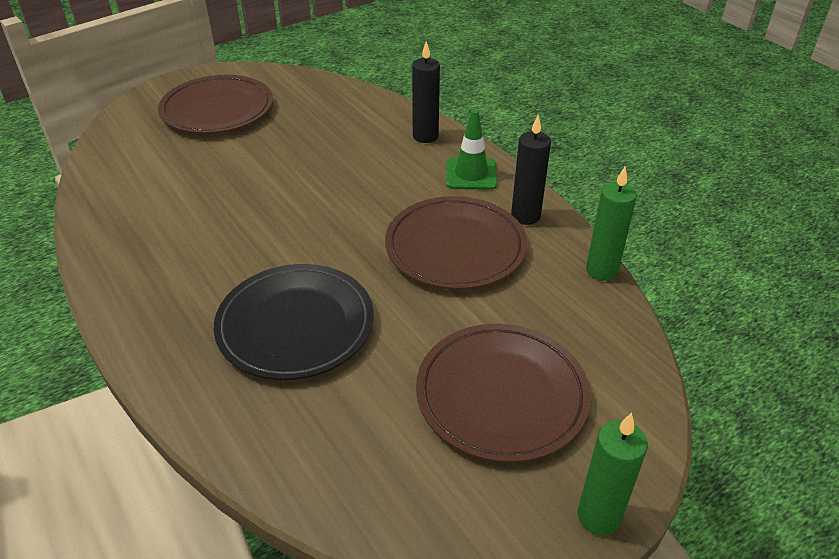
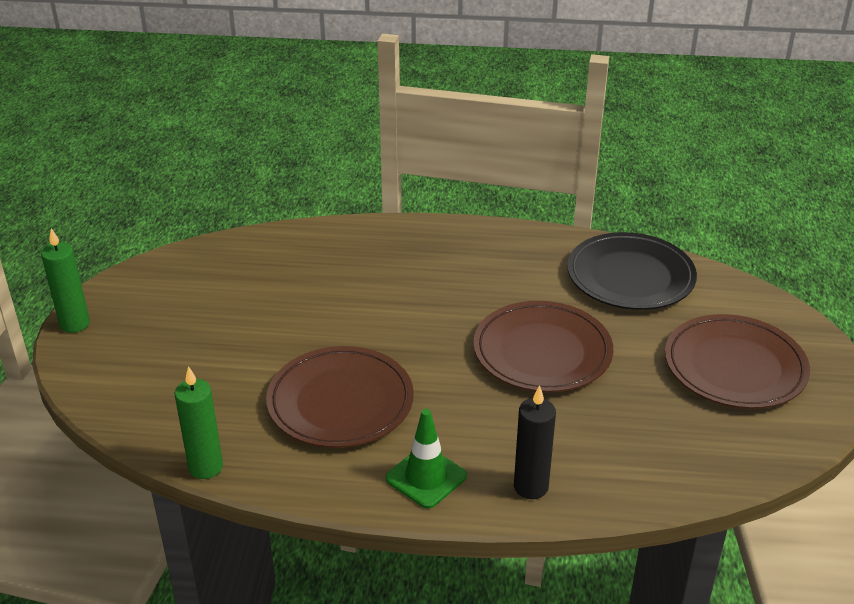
camera: 130 degrees right, 5 degrees down
(295, 325) = (361, 288): black plate -> black plate (630, 276)
(501, 395) = (188, 338): brown plate -> brown plate (542, 352)
(525, 216) = (323, 471): black candle -> none

